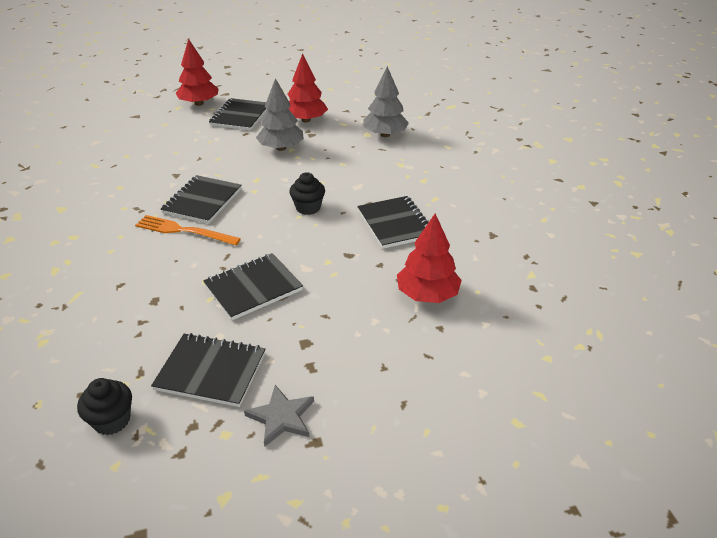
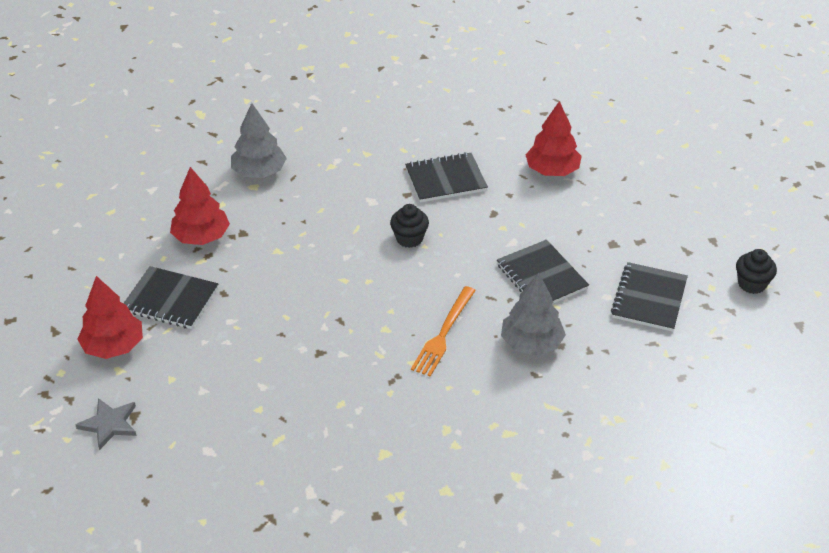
camera: 85 degrees left, 5 degrees up
(112, 420) = (706, 353): black cupcake -> black cupcake (752, 284)
(202, 201) = (385, 323): black notebook -> none
(281, 148) = (272, 259): grey tree -> grey tree (531, 343)
(281, 417) = (692, 257): grey star -> grey star (109, 424)

